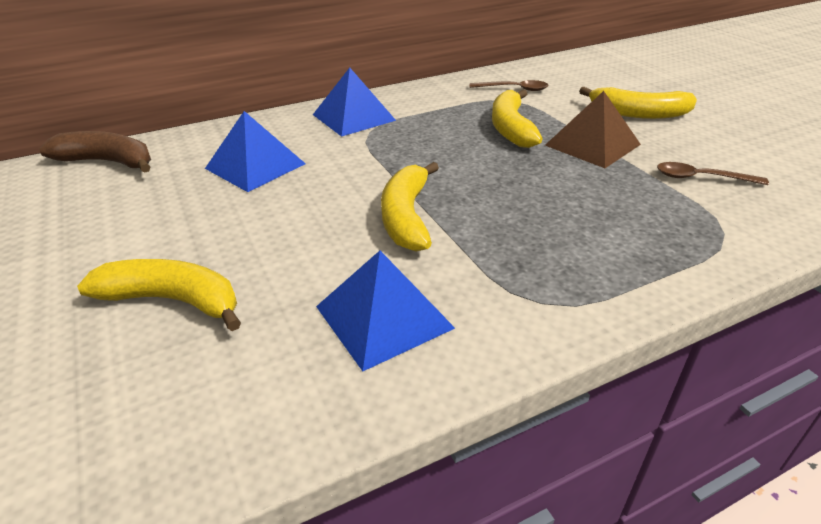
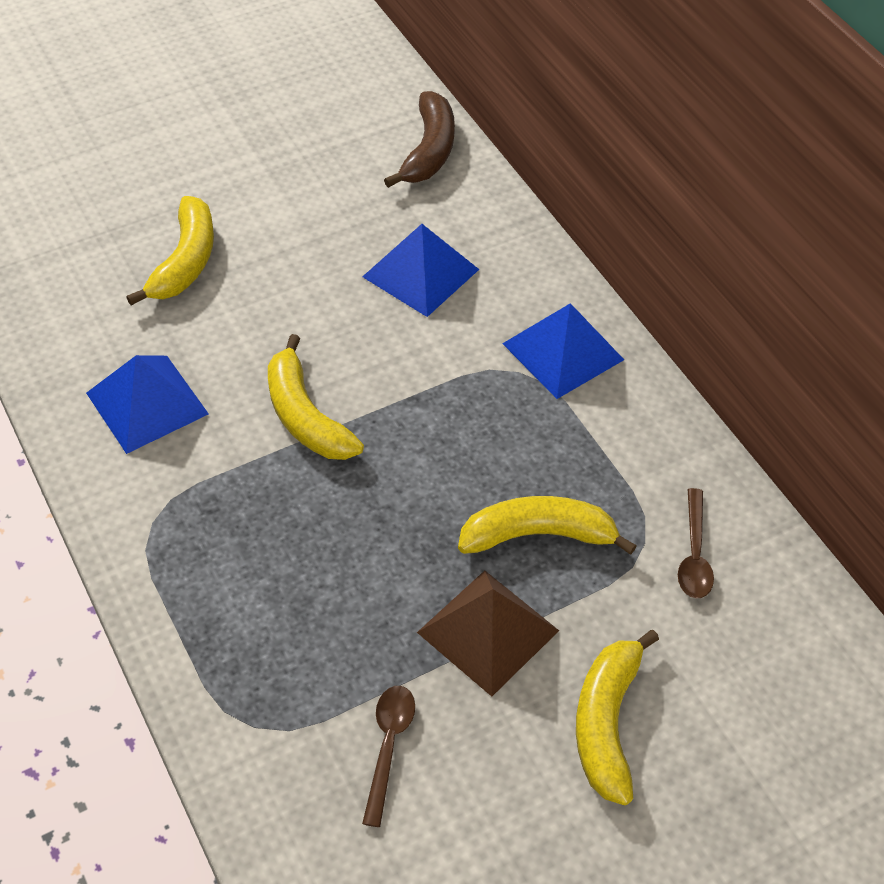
camera: 85 degrees right, 15 degrees up
(406, 217) = (305, 416): yellow banana -> yellow banana turned 120 degrees counterclockwise

